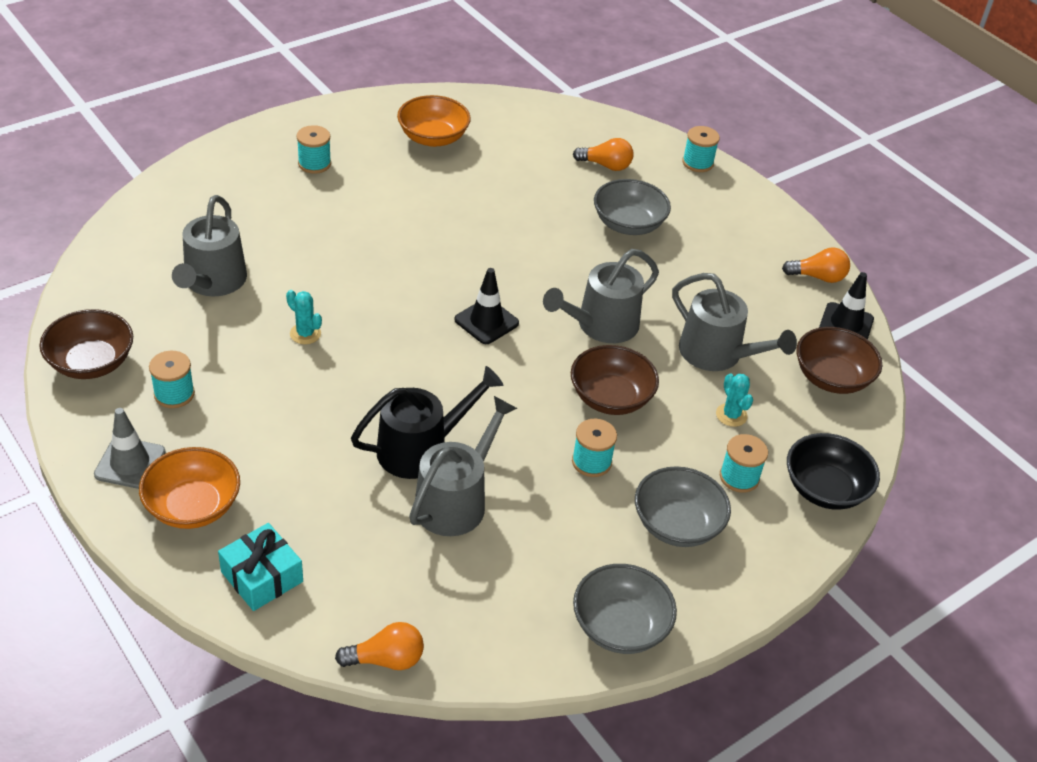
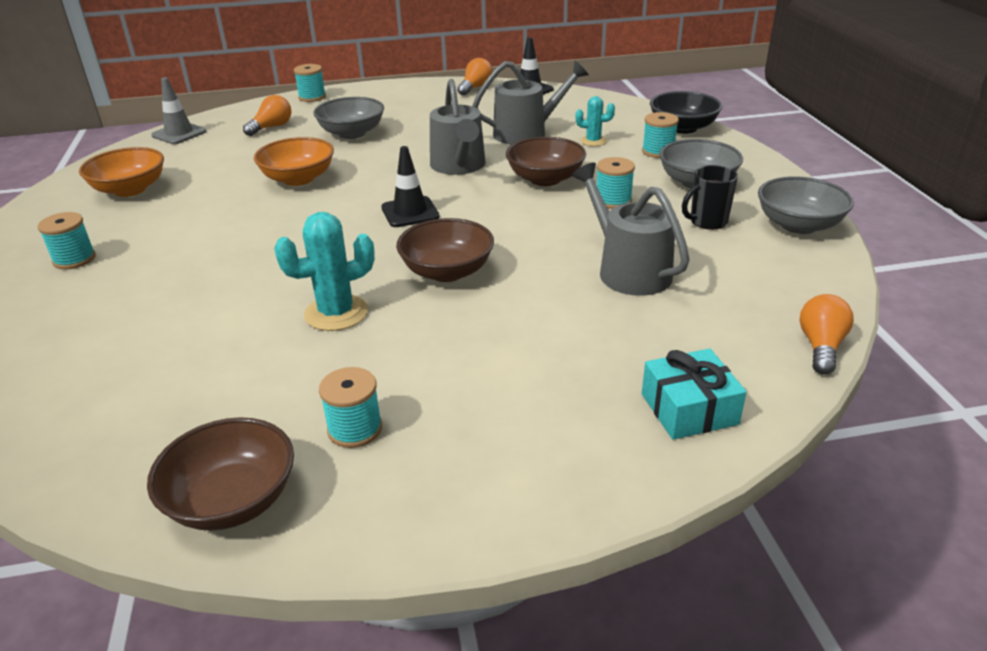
camera: 60 degrees left, 10 degrees down
(130, 463) = (453, 491): grey traffic cone -> grey traffic cone (179, 134)
(193, 506) = (557, 445): orange bowl -> orange bowl (298, 179)
(213, 282) = (186, 363): grey watering can -> none
(305, 334) = (336, 313): turquoise cactus -> turquoise cactus, size x1.70
(420, 449) = (552, 276): black watering can -> none
(585, 546) = (707, 222): none -> black mug
(831, 378) = (577, 104): brown bowl -> brown bowl (447, 271)

